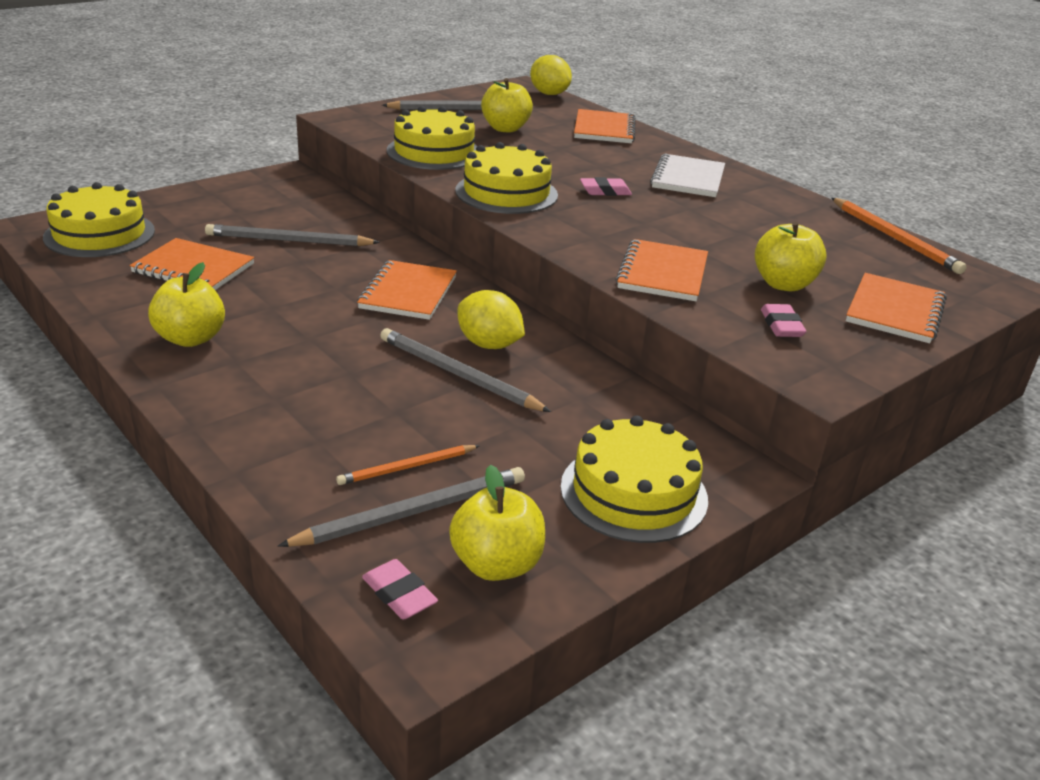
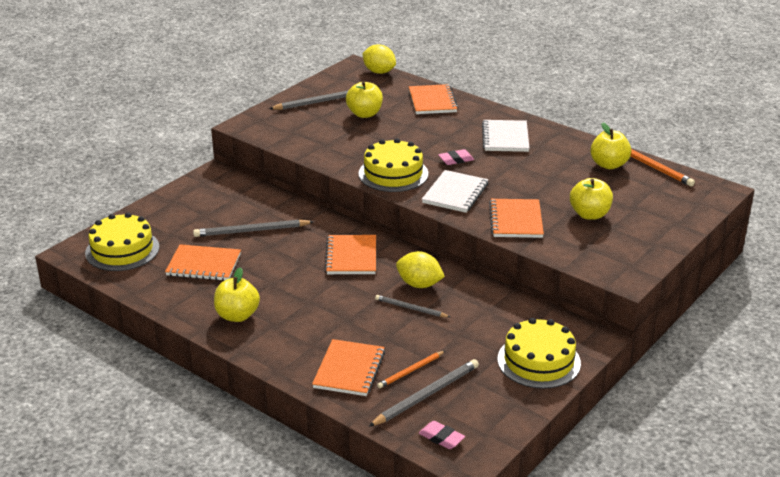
camera: 10 degrees left, 0 degrees up
(434, 152) = (327, 146): yellow cake -> none
(458, 374) = (410, 308): grey pencil -> grey pencil, size x0.62
(496, 564) = (483, 413): yellow apple -> yellow apple (609, 165)
(584, 227) = (455, 193): none -> white notebook
(781, 326) = (596, 245): pink eraser -> none
(895, 311) = (658, 222): orange notebook -> orange notebook (349, 370)

